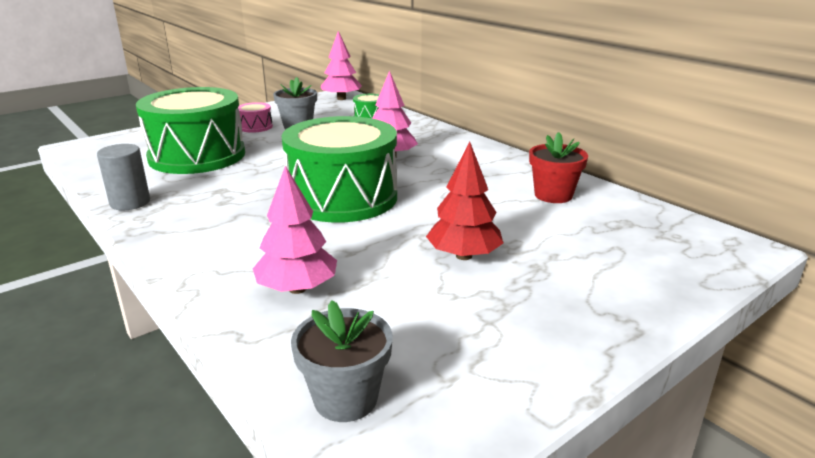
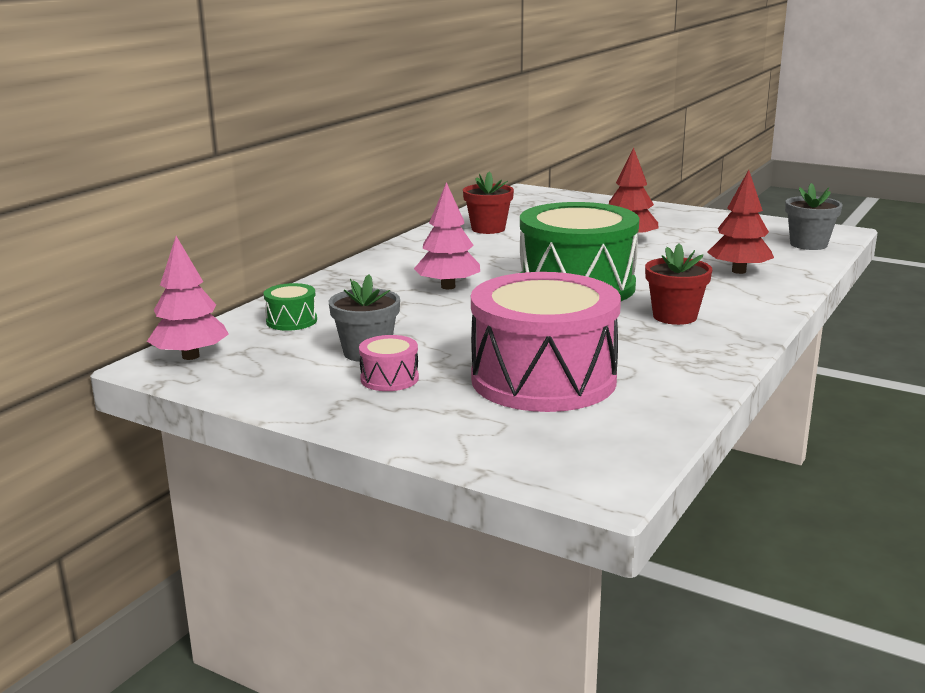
camera: 110 degrees left, 5 degrees down
(130, 202) = (710, 367): grey cylinder -> none
(197, 156) = (543, 379): green drum -> pink drum
(228, 217) = (674, 316): none -> red flower pot
(297, 289) = (739, 271): pink tree -> red tree

